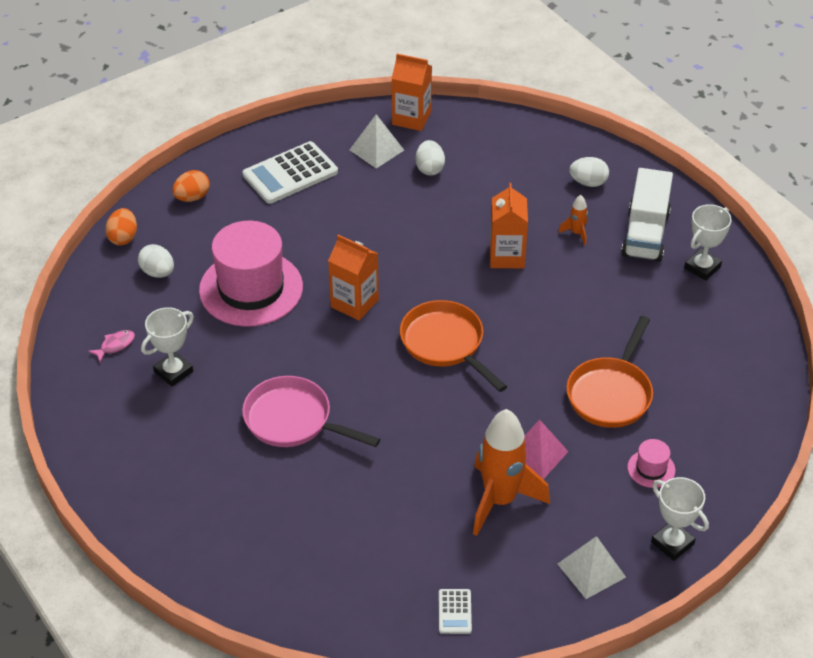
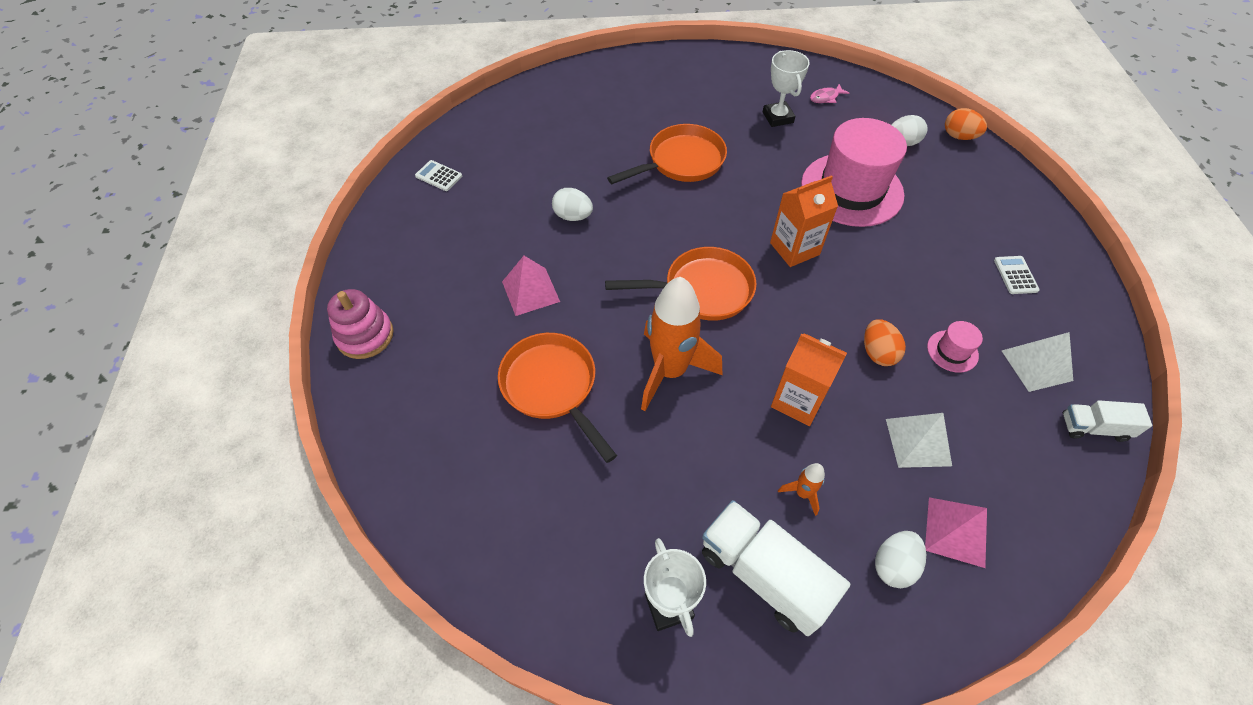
camera: 120 degrees right, 10 degrees up
(115, 345) = (826, 97): pink fish -> pink fish turned 75 degrees clockwise
(192, 197) = (1001, 194): orange egg -> orange egg (877, 353)
(290, 173) = (1015, 275): white calculator -> white calculator, size x0.48
(293, 420) = (681, 161): pink pan -> orange pan
(411, 118) = (1093, 428): orange carton -> white truck
(429, 168) = (983, 400): white egg -> white egg (573, 216)
(500, 500) = (506, 245): orange rocket -> orange rocket (670, 371)
(542, 162) = (956, 531): none -> pink pyramid
(591, 570) = (395, 268): white pyramid -> white pyramid (918, 442)
(651, 469) = (446, 367): pink hat -> pink hat (952, 351)
(672, 543) = (365, 335): white trophy -> pink stacking toy

